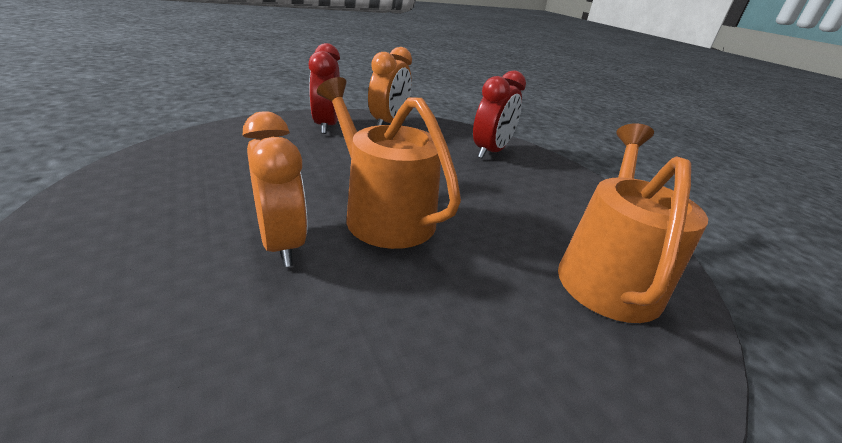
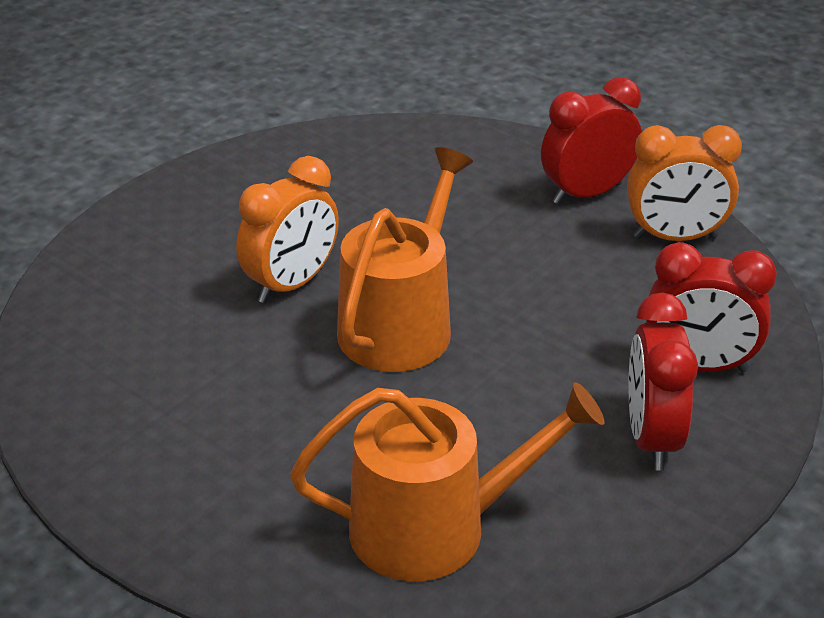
camera: 70 degrees right, 5 degrees up
(541, 180) = (652, 438): none -> red clock

